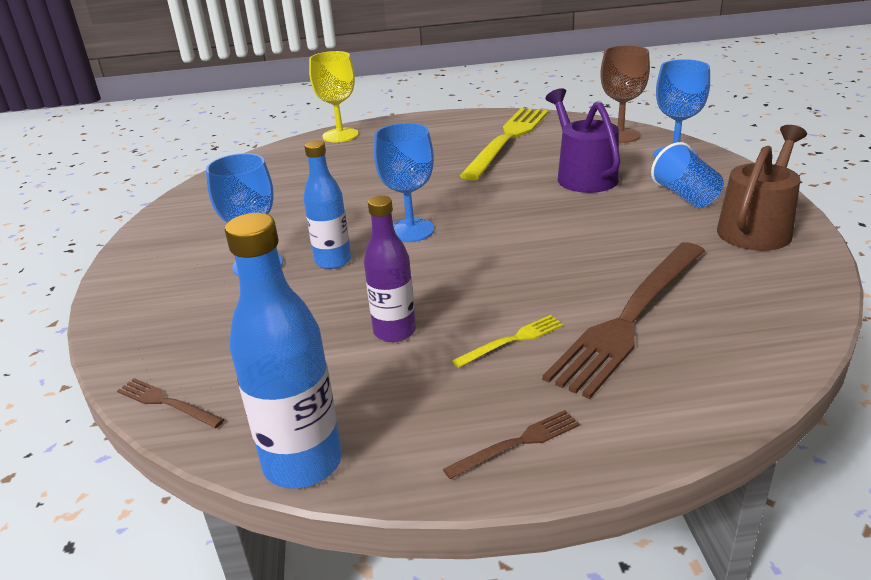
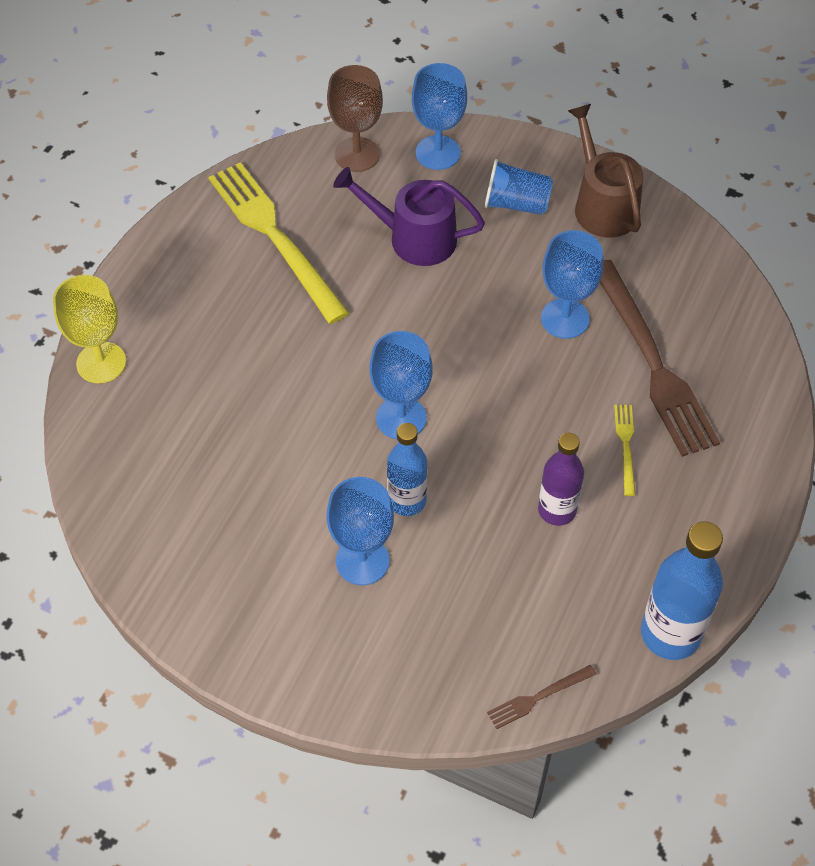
camera: 60 degrees left, 25 degrees up
(517, 443) = (733, 508): brown fork -> none
(608, 257) = (565, 318): none -> blue goblet

